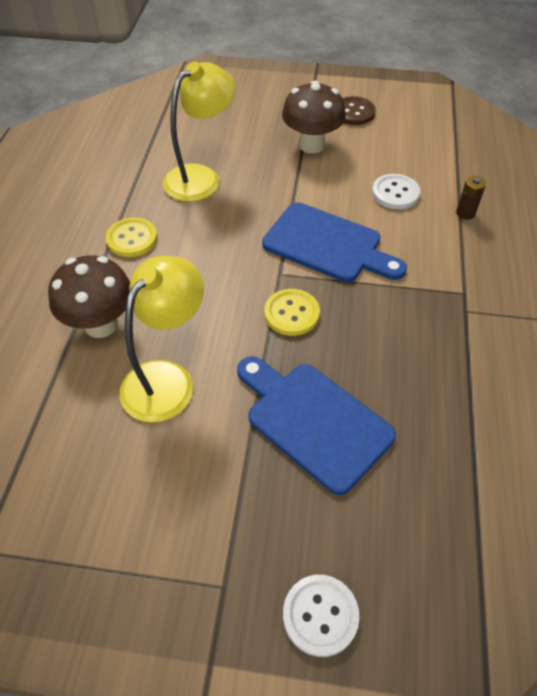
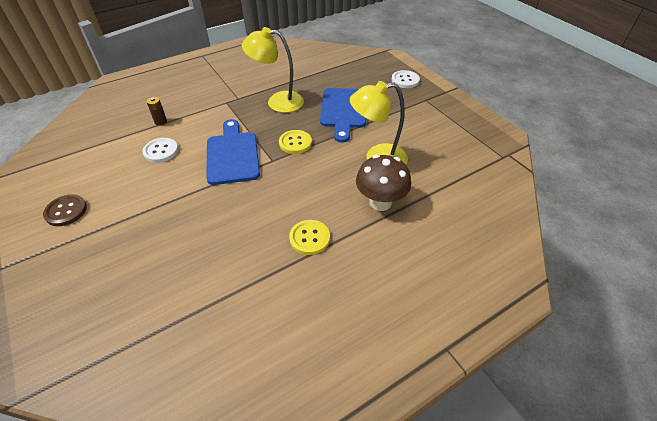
camera: 130 degrees left, 5 degrees down
(201, 177) = (216, 247): yellow lamp -> yellow lamp (277, 102)
(311, 145) = (130, 211): brown mushroom -> none

